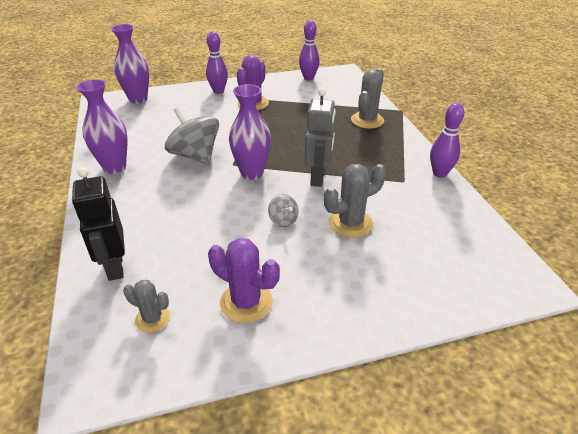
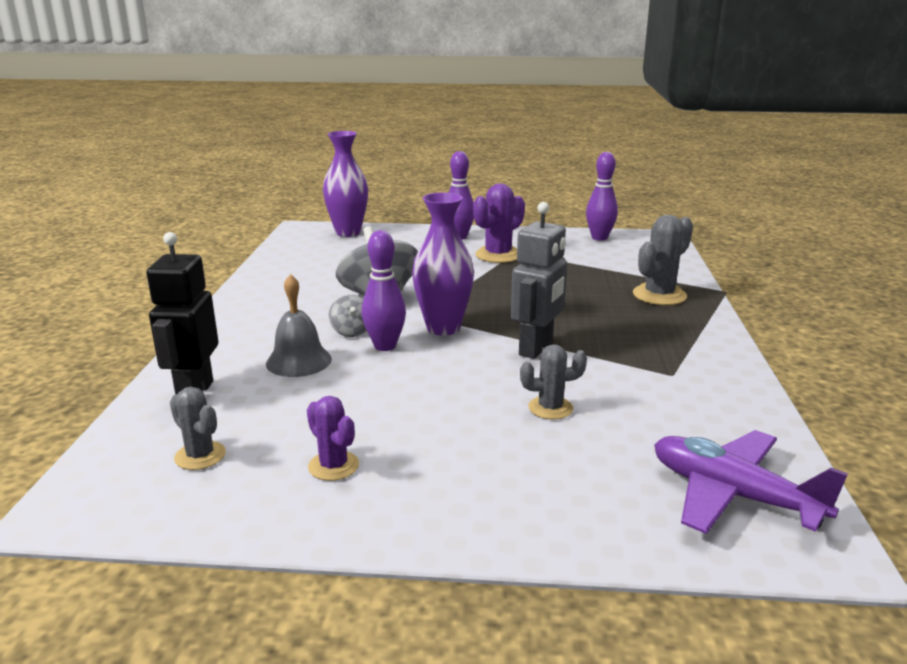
camera: 20 degrees right, 15 degrees down
(114, 167) = (269, 294): purple vase -> none
(172, 222) = (298, 361): none -> grey bell
(246, 302) = (333, 466): purple cactus -> purple cactus, size x0.63
(283, 220) = (451, 386): grey spinning top -> grey spinning top (352, 331)
(350, 223) = (550, 408): grey cactus -> grey cactus, size x0.63
(439, 173) = (740, 375): purple bowling pin -> purple bowling pin (385, 346)
(476, 261) = (733, 495): none -> purple plane

